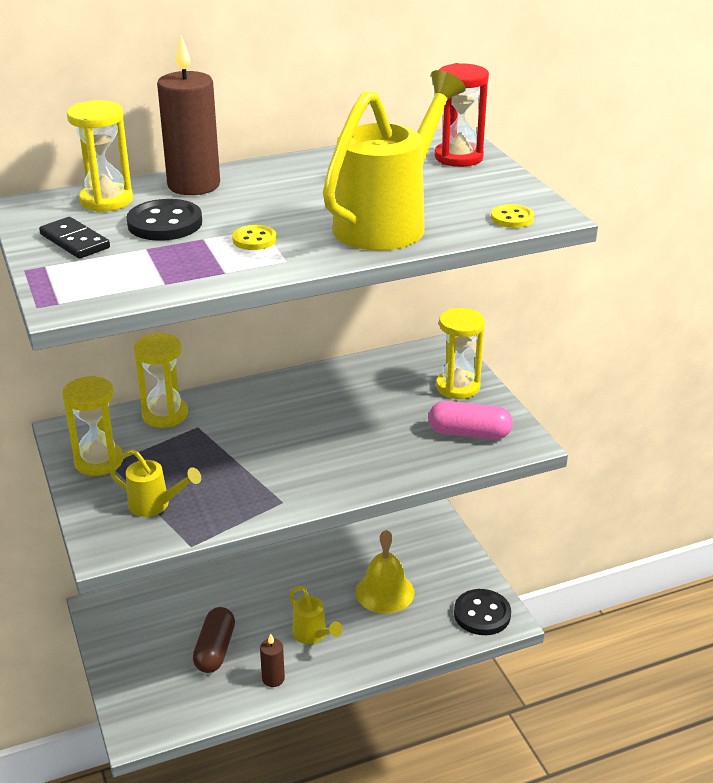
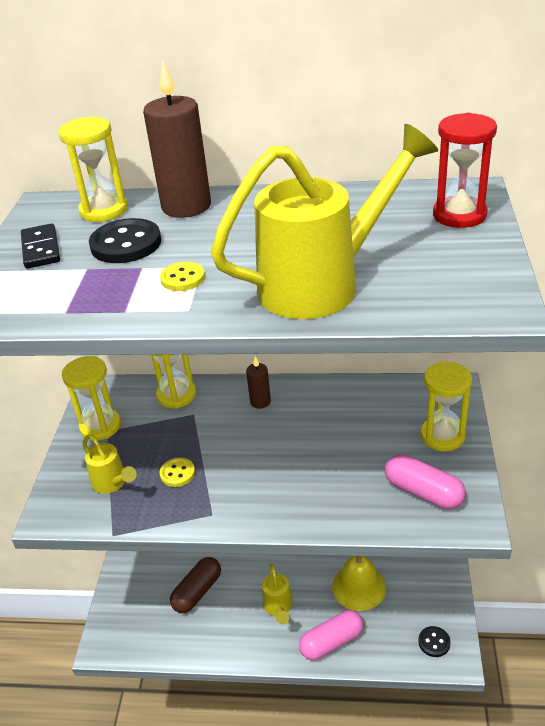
camera: 30 degrees right, 5 degrees up
(273, 679) = (226, 637): brown candle -> brown candle (260, 402)
(384, 646) = (331, 642): none -> pink capsule
(482, 614) = (434, 642): black button -> black button, size x0.58
(512, 218) = (457, 305): yellow button -> yellow button (177, 473)

